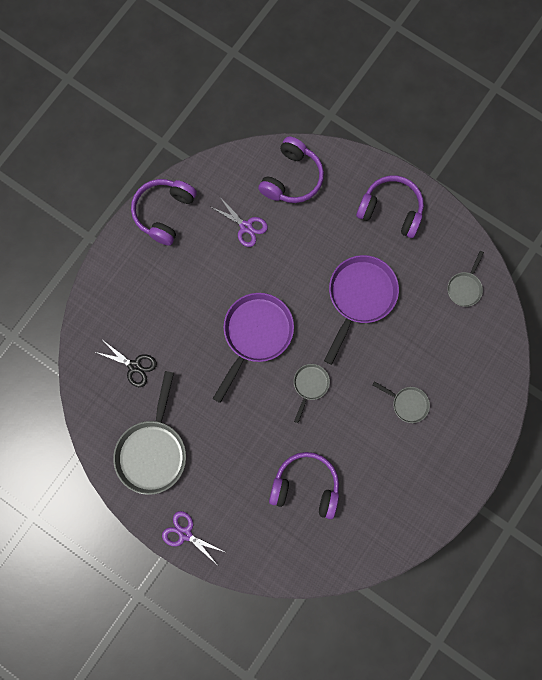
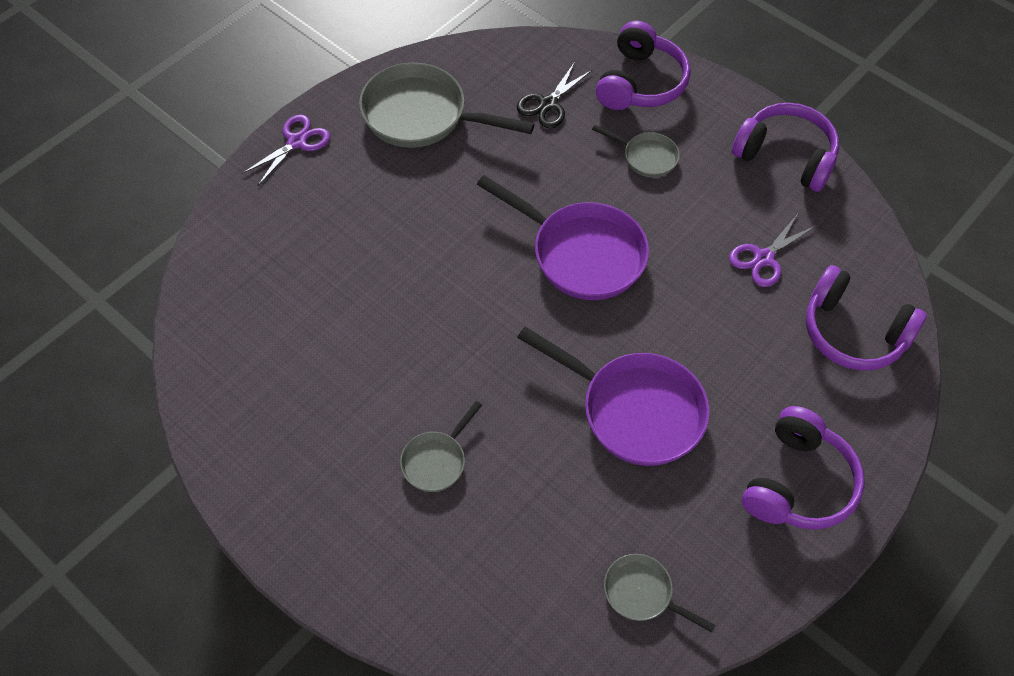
camera: 95 degrees right, 20 degrees down
(306, 486) = (330, 295): purple headphones -> purple headphones (640, 83)
(310, 385) = (489, 318): grey pan -> grey pan (646, 157)

